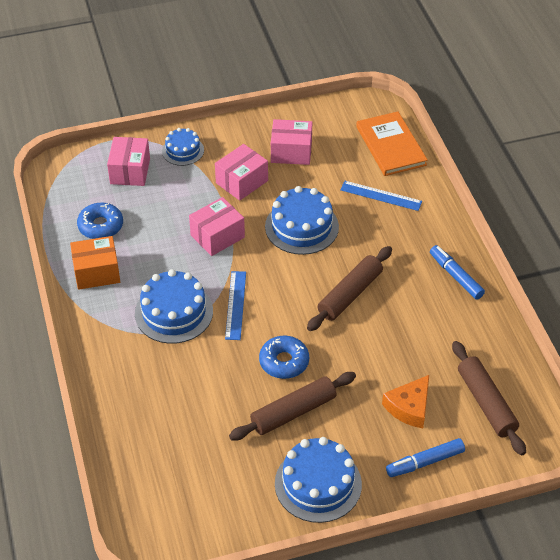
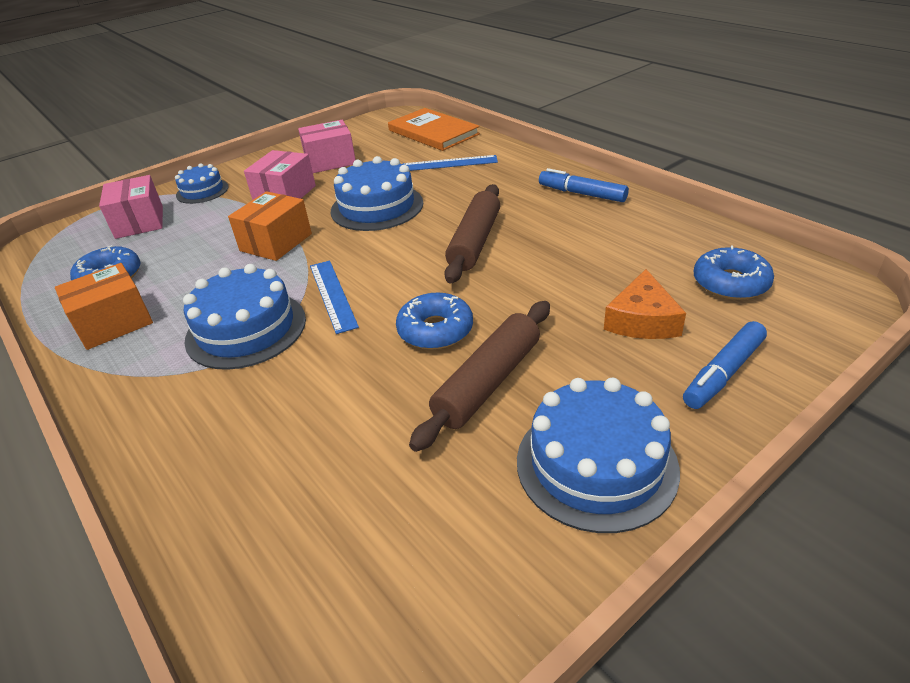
camera: 20 degrees left, 10 degrees down
(217, 236) = (276, 242): pink box -> orange box
(486, 403) = (730, 283): brown rolling pin -> blue donut

